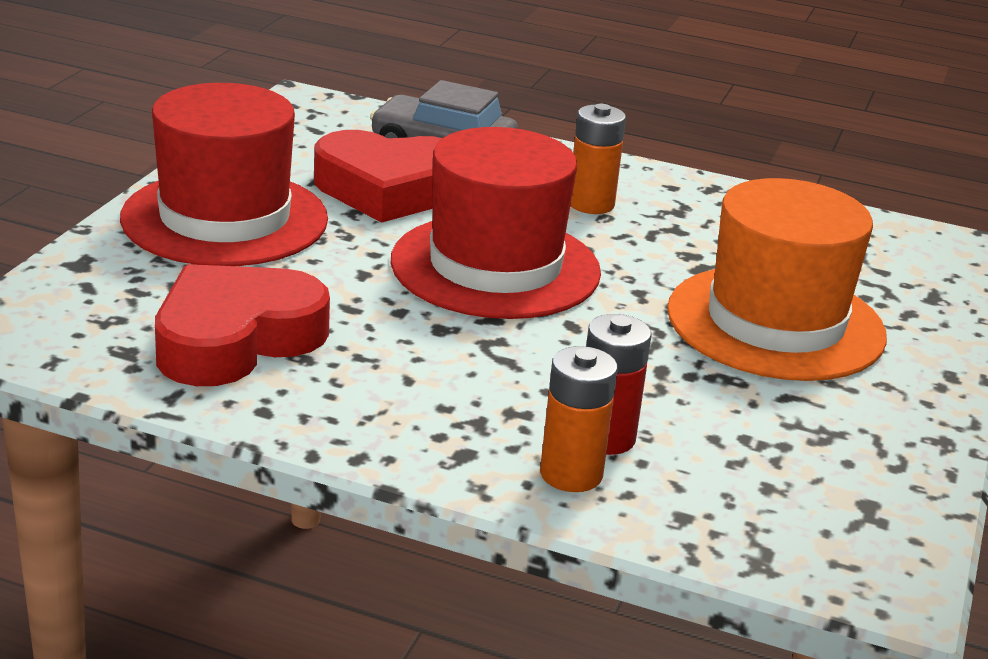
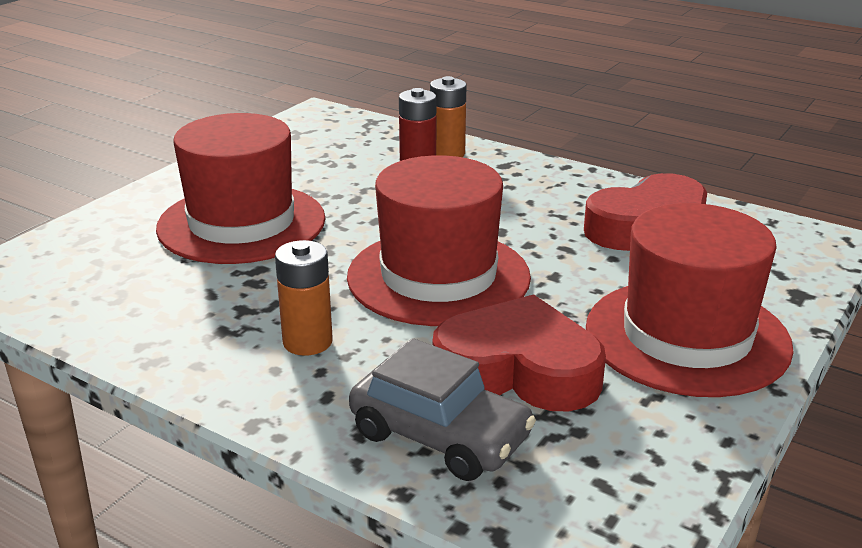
camera: 165 degrees left, 0 degrees up
(775, 323) = (241, 223): orange hat -> red hat

